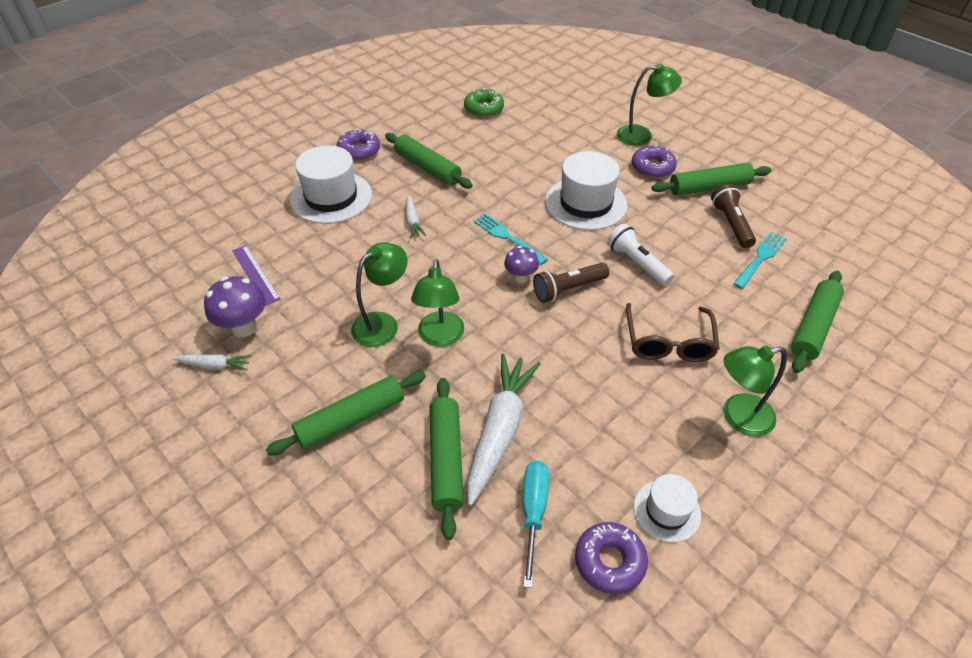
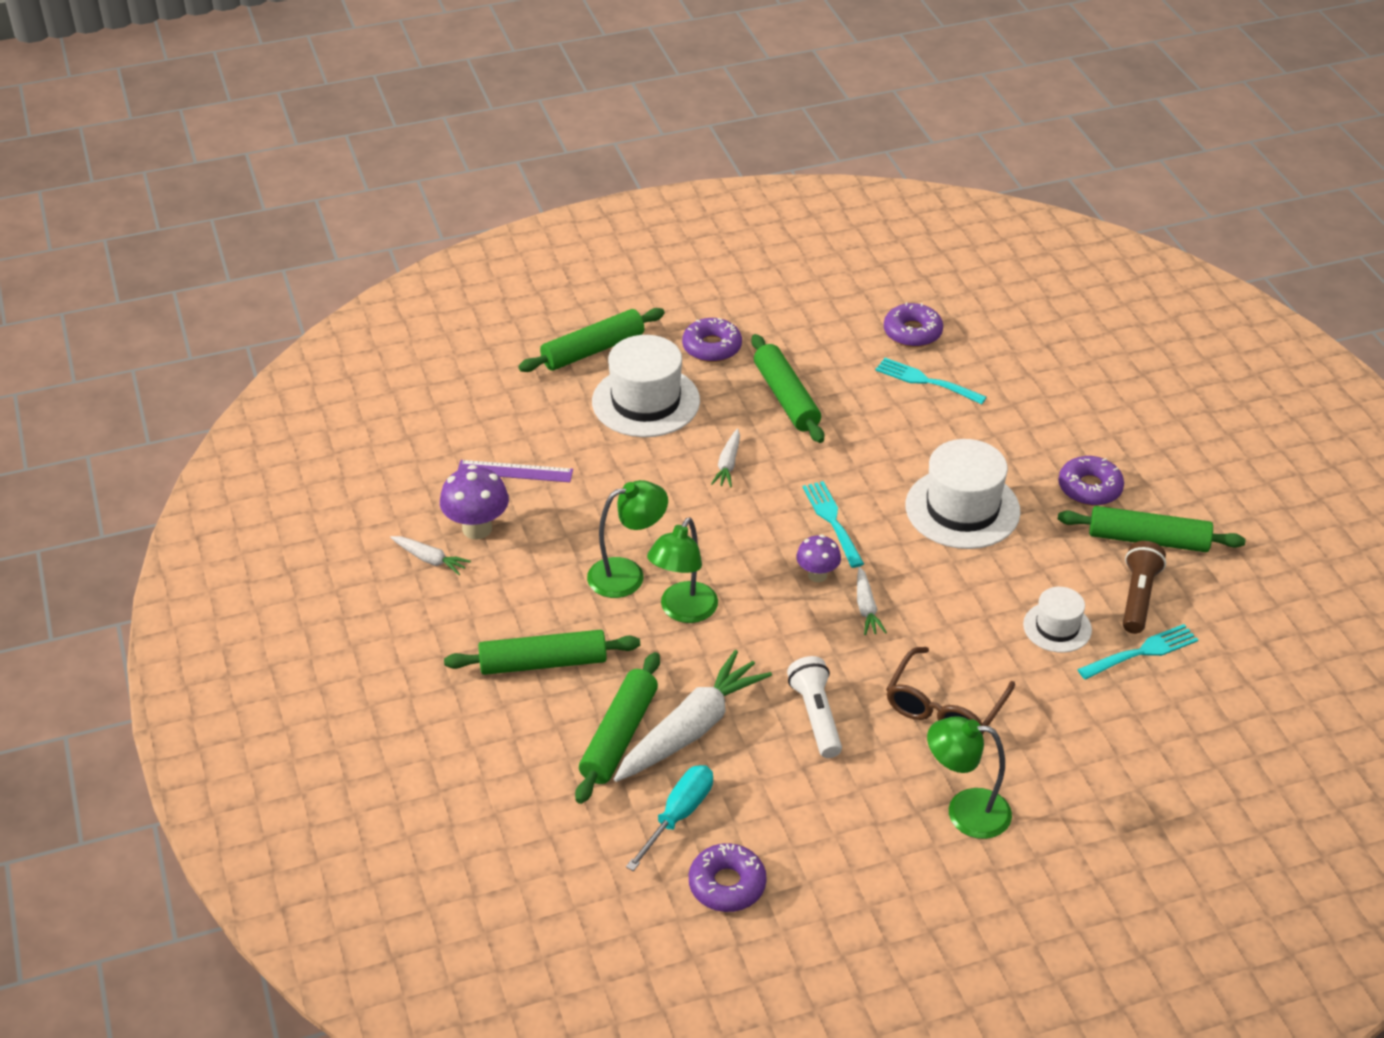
camera: 25 degrees right, 5 degrees down
(255, 274) = (515, 471): purple ruler -> purple ruler turned 75 degrees counterclockwise
(484, 108) = (912, 332): green donut -> purple donut
(510, 134) = (926, 381): none -> turquoise fork
(568, 289) = (866, 607): brown flashlight -> white carrot
(637, 263) = (974, 606): white flashlight -> white flashlight (816, 716)
(642, 135) = (1110, 437): green lamp -> none
(667, 510) = (817, 865): white hat -> white hat (1057, 627)
(813, 327) = (1140, 753): green rolling pin -> green rolling pin (592, 350)

